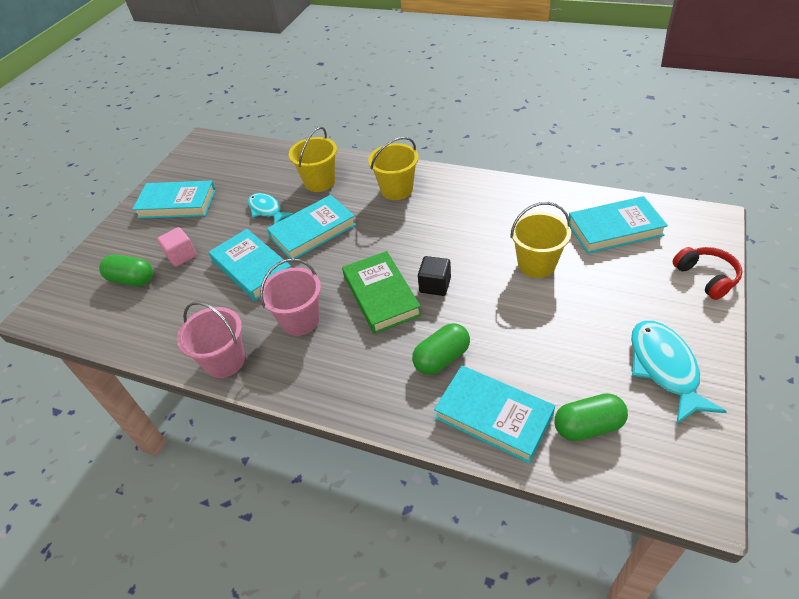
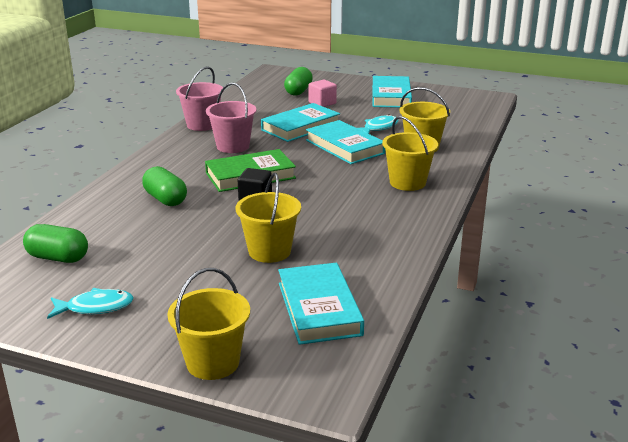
camera: 85 degrees right, 20 degrees down
(493, 416) = (94, 218): turquoise book -> none
(588, 426) = (58, 258): green capsule -> green capsule turned 60 degrees counterclockwise
(664, 368) = (95, 307): turquoise fish -> turquoise fish, size x0.65
(706, 277) = (213, 362): red headphones -> yellow bucket

